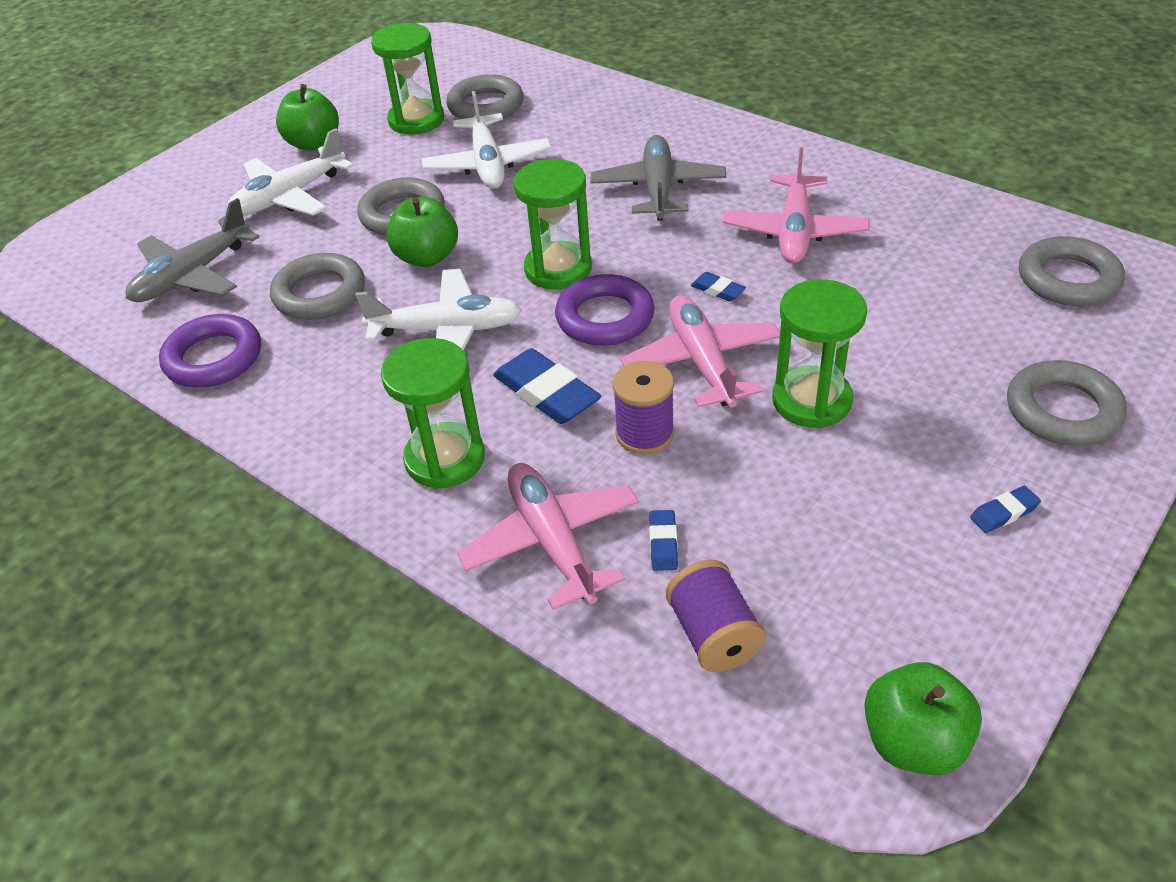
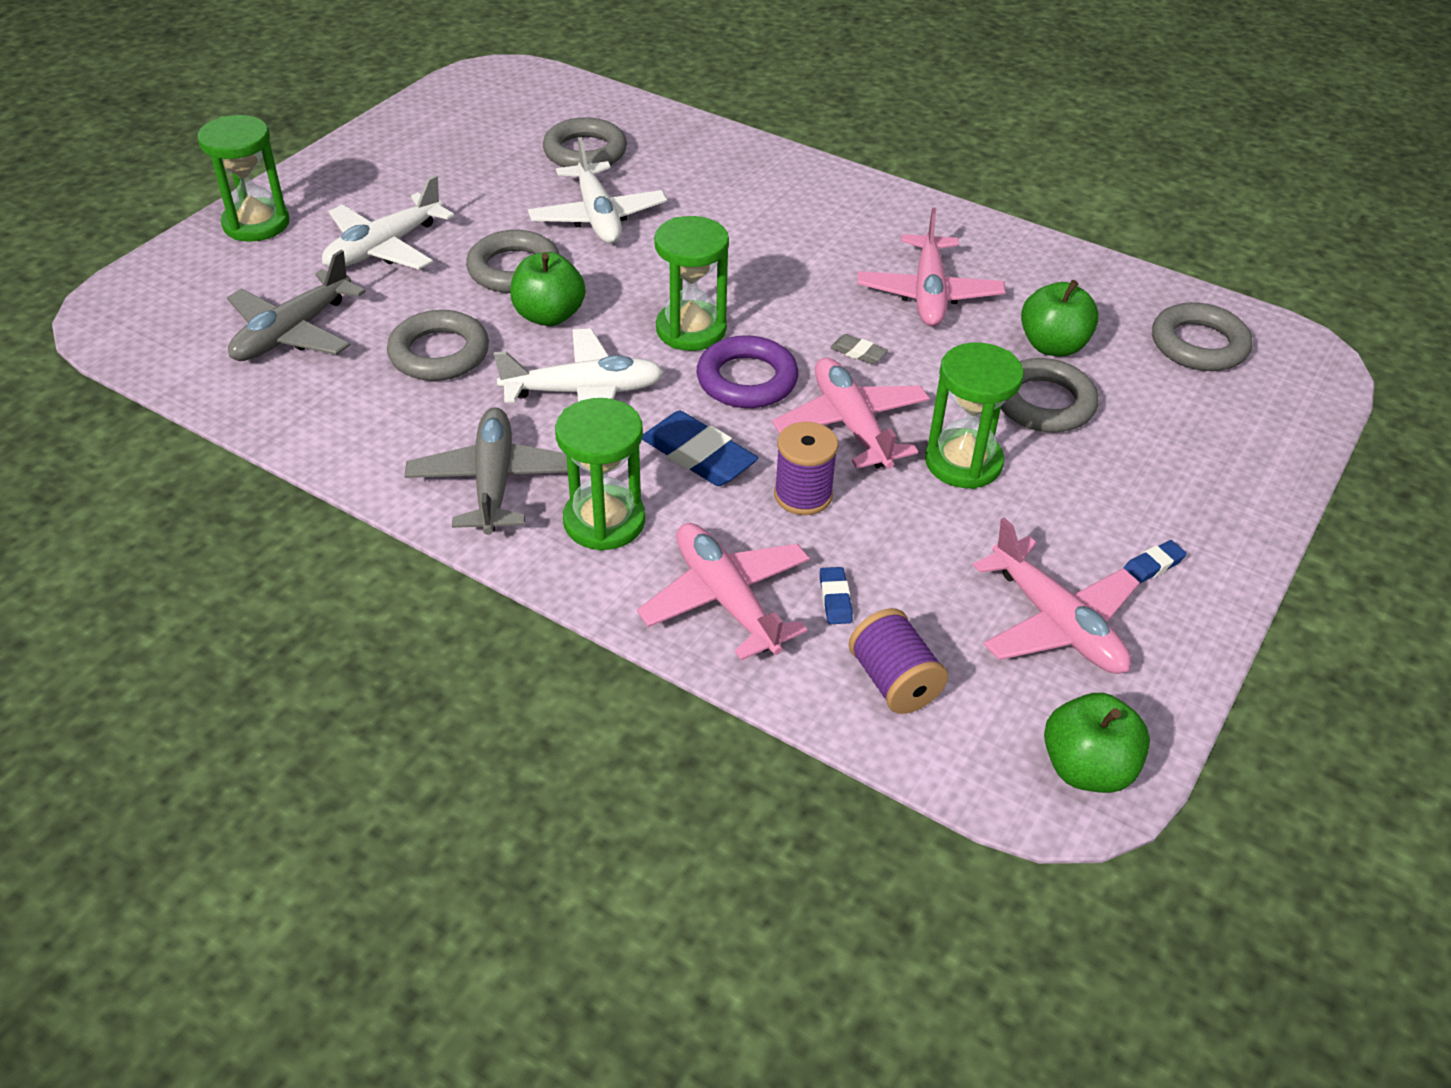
camera: 10 degrees left, 0 degrees up
(213, 358) = (336, 420): purple ring -> none
(313, 143) = (399, 189): green apple -> green apple (1053, 346)
(416, 120) = (510, 166): green hourglass -> green hourglass (256, 224)
(658, 188) = (783, 246): grey plane -> grey plane (494, 481)
(717, 290) = (858, 353): blue eraser -> grey eraser
(894, 575) = (1057, 623): none -> pink plane
(1062, 410) = (1201, 471): grey ring -> grey ring (1044, 403)

